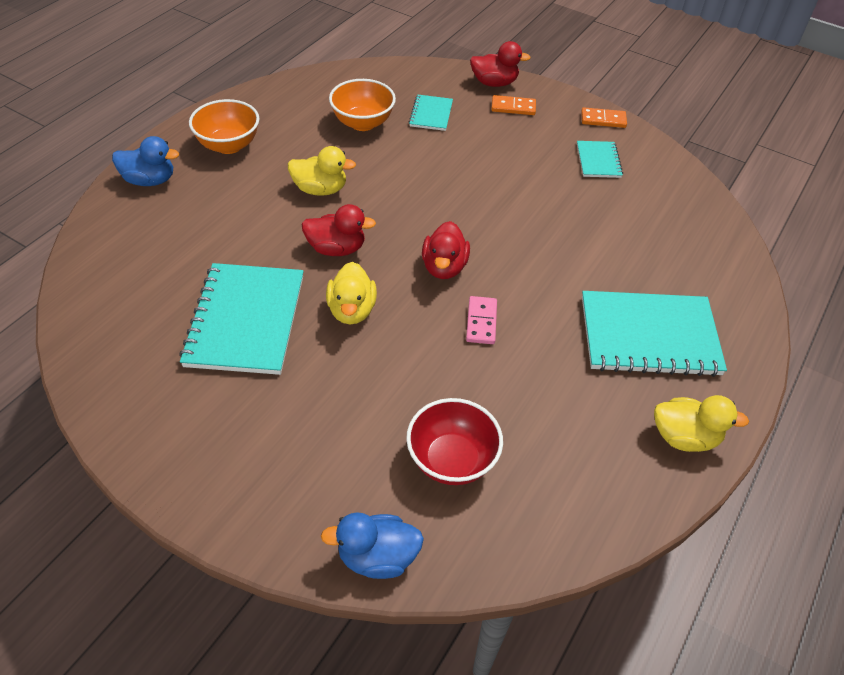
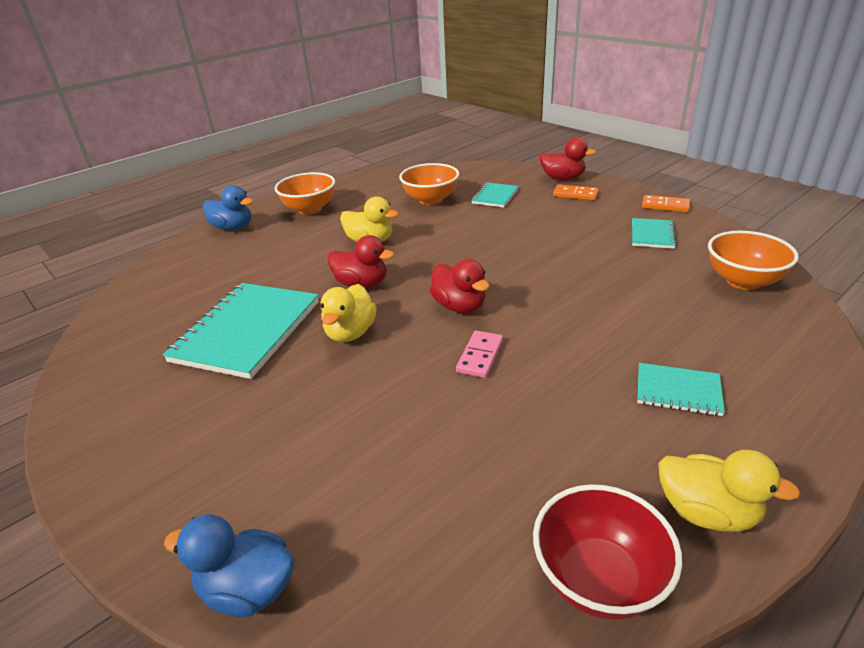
camera: 20 degrees right, 15 degrees down
(444, 267) = (459, 306): red duck -> red duck turned 60 degrees counterclockwise
(452, 460) = (389, 490): red bowl -> red bowl (598, 578)
(649, 336) = (678, 391): turquoise notebook -> turquoise notebook, size x0.49
(683, 213) = (742, 281): none -> orange bowl

